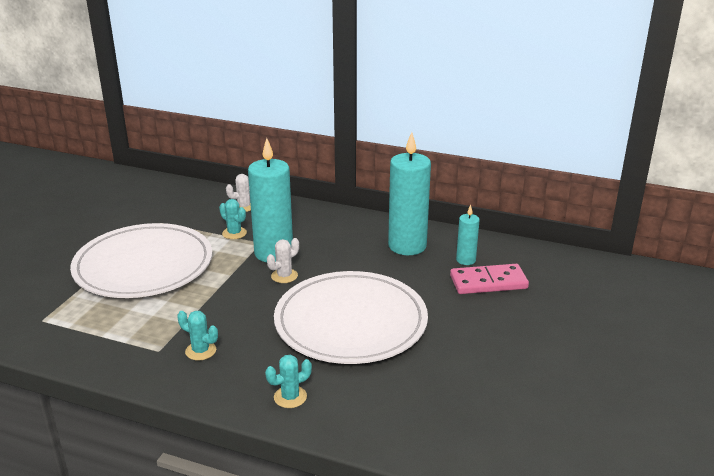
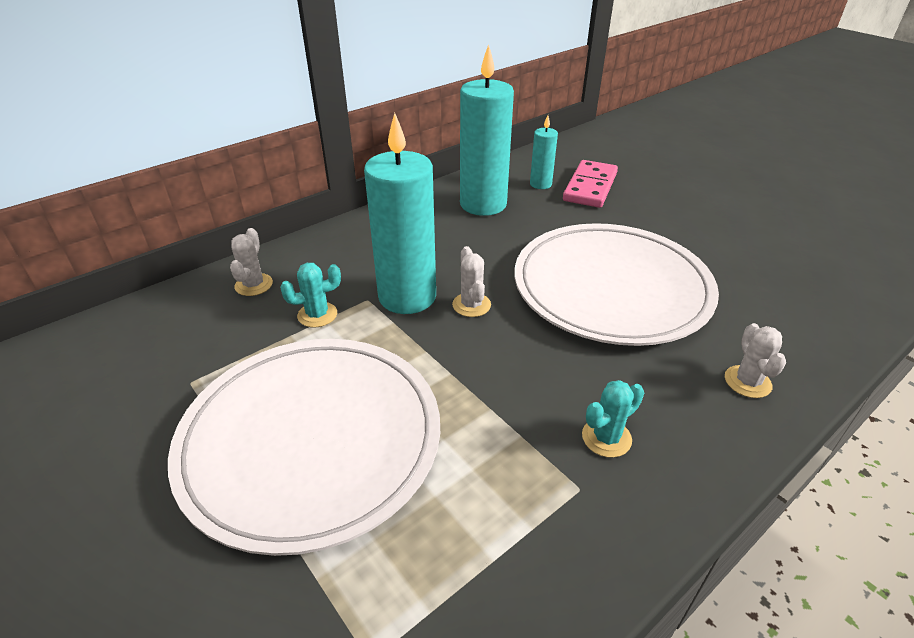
camera: 60 degrees left, 10 degrees up
(290, 397) = (747, 382): turquoise cactus -> white cactus

